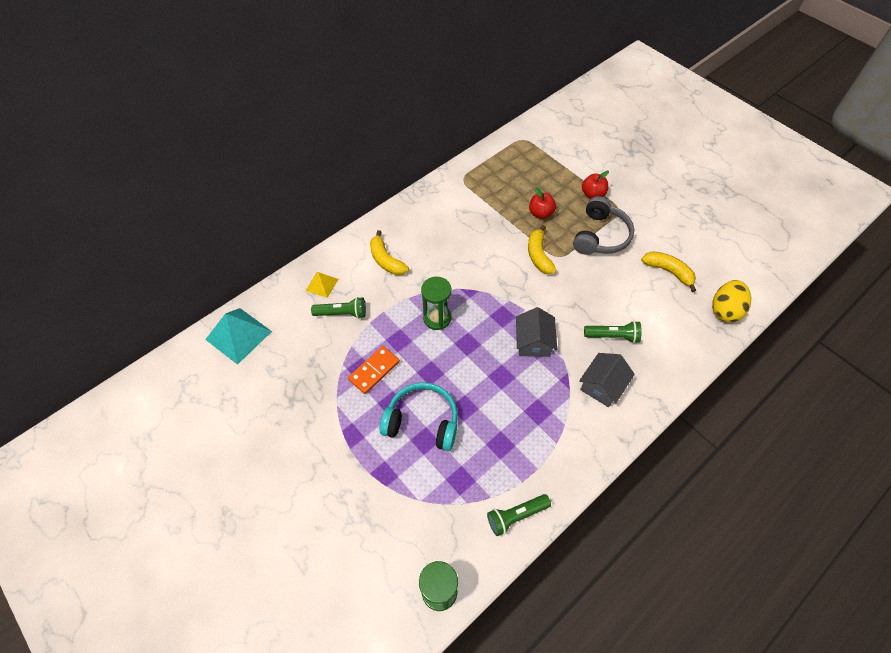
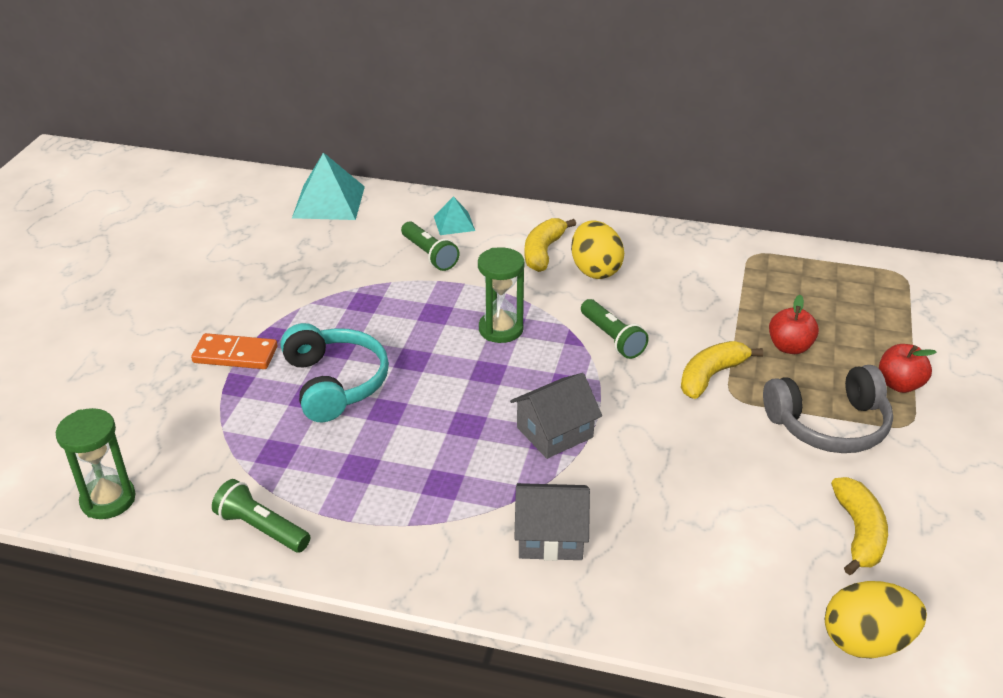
camera: 55 degrees right, 20 degrees down
(322, 284) = (454, 223): yellow pyramid -> turquoise pyramid
(374, 371) = (372, 314): orange domino -> orange domino (235, 355)
(421, 248) = (595, 270): none -> yellow egg
(612, 336) = (653, 513): green flashlight -> green flashlight (612, 338)

